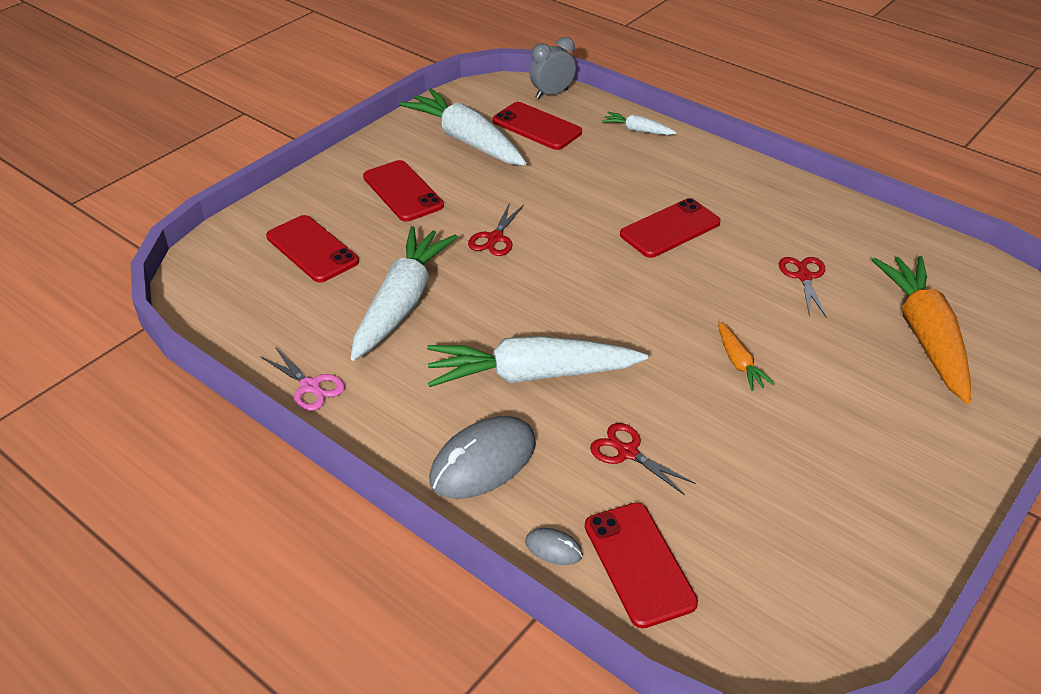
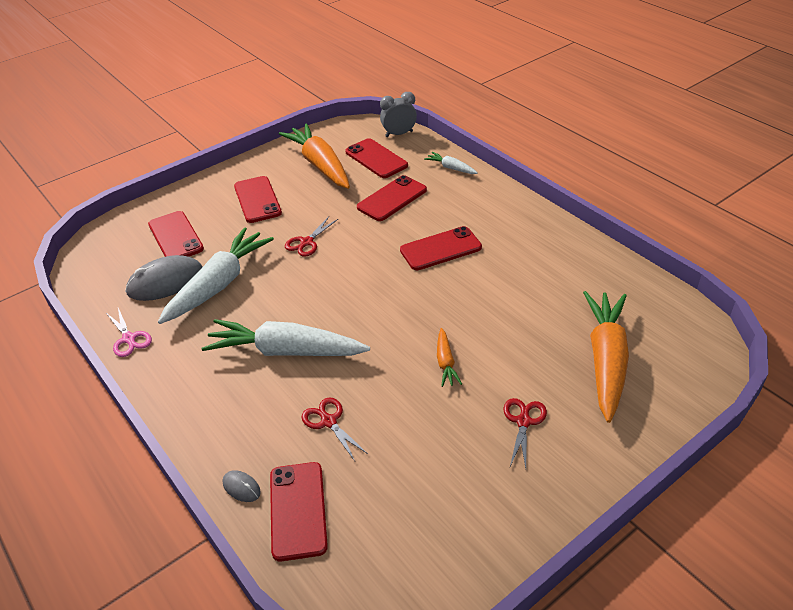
camera: 15 degrees right, 0 degrees up
(466, 140) = (320, 165): white carrot -> orange carrot
(483, 462) = (221, 413): grey mouse -> grey mouse (166, 282)
(580, 174) = (392, 199): none -> red phone
(804, 277) = (529, 299): red scissors -> red scissors (523, 421)

